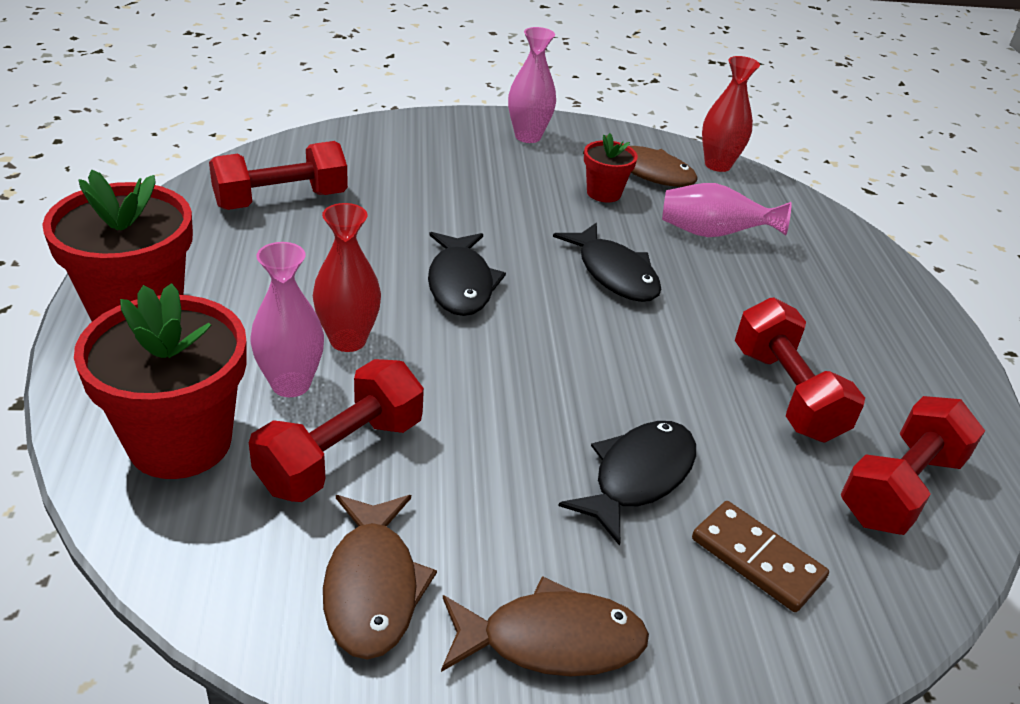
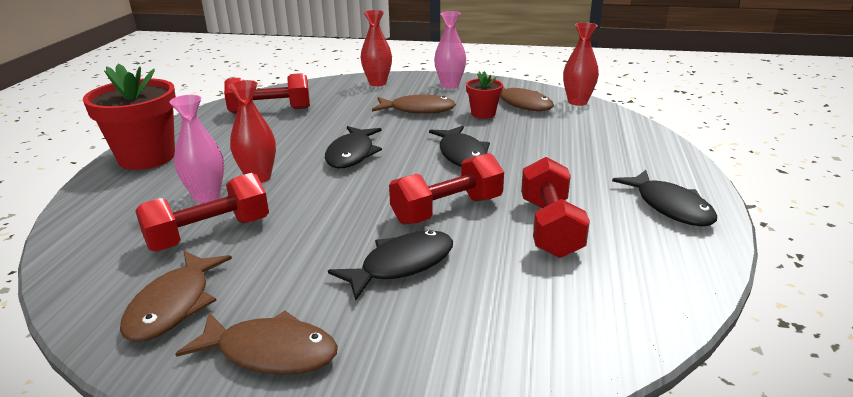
camera: 20 degrees right, 10 degrees down
(180, 442) = (119, 219): red flower pot -> none
(417, 134) = (377, 83): none -> red vase
(508, 189) = (418, 110): none -> brown fish
(712, 234) = (549, 137): pink vase -> none
(757, 559) = (461, 323): brown domino -> none
(900, 488) = (611, 293): red dumbbell -> red dumbbell (447, 210)
(906, 345) = (670, 207): none -> black fish

